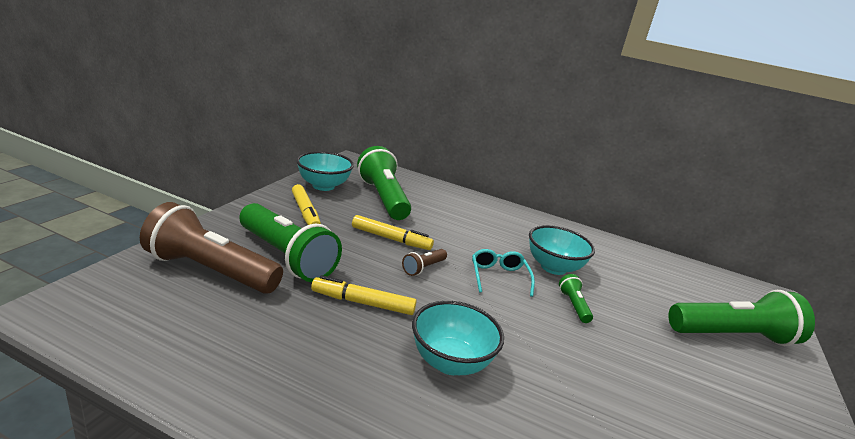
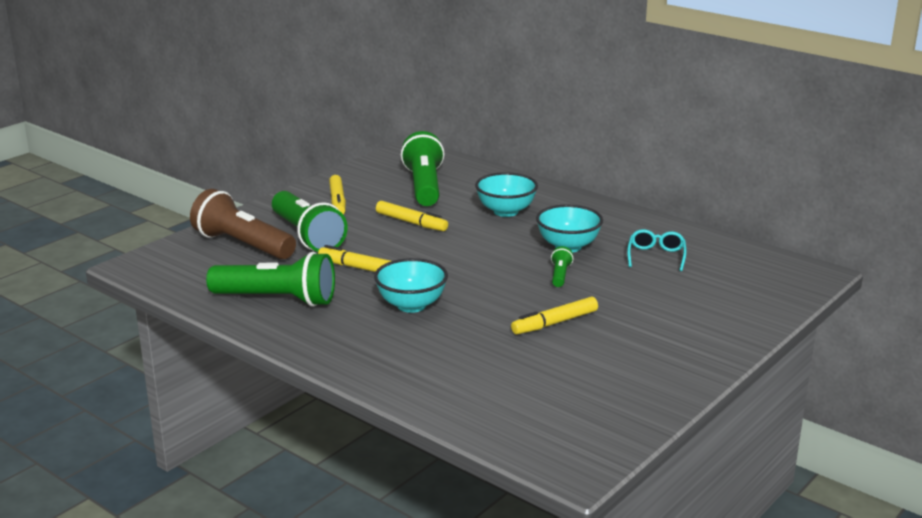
camera: 20 degrees right, 0 degrees up
(323, 186) = (366, 176): turquoise bowl -> turquoise bowl (506, 211)
(423, 268) = (429, 245): brown flashlight -> none
(499, 277) = (501, 253): turquoise glasses -> turquoise glasses (656, 256)
(621, 380) = (555, 323): none -> yellow marker
(732, 336) = (713, 302): green flashlight -> green flashlight (277, 299)

